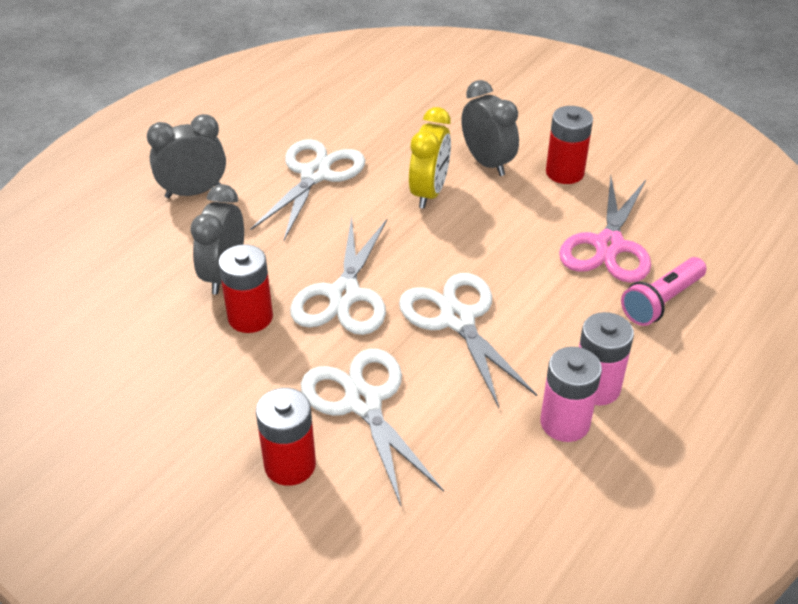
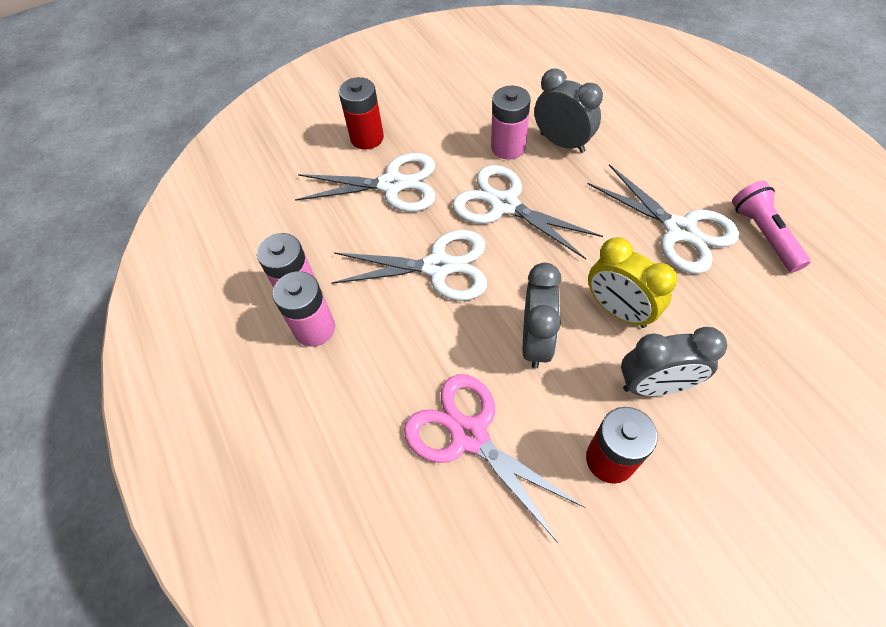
camera: 120 degrees right, 15 degrees up
(193, 192) = (680, 144): grey clock -> grey clock (536, 341)
(250, 317) = (508, 147): red battery -> pink battery
(661, 301) = (371, 438): pink flashlight -> pink flashlight (763, 234)

